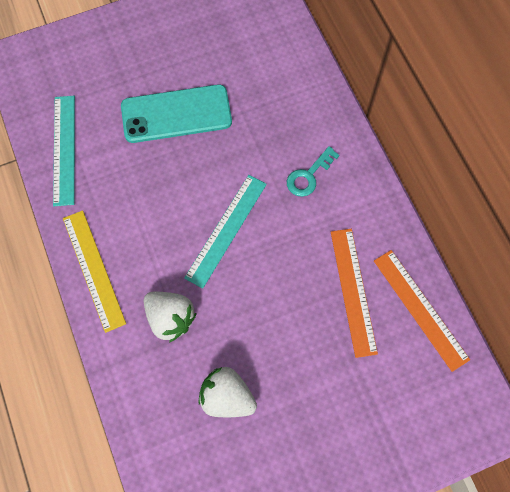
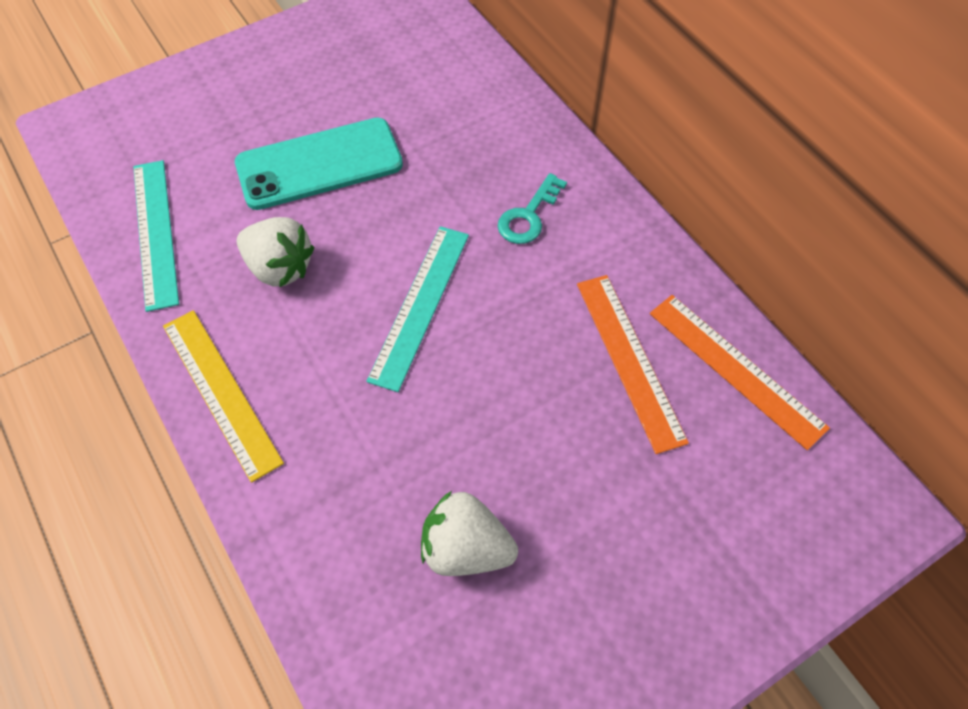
camera: 10 degrees left, 10 degrees down
(170, 318) = (354, 444): white strawberry -> white strawberry (279, 268)

